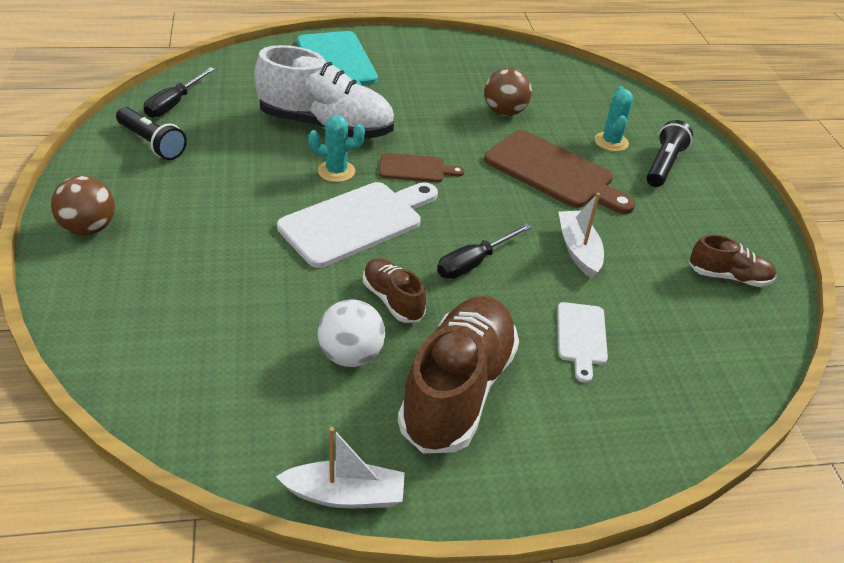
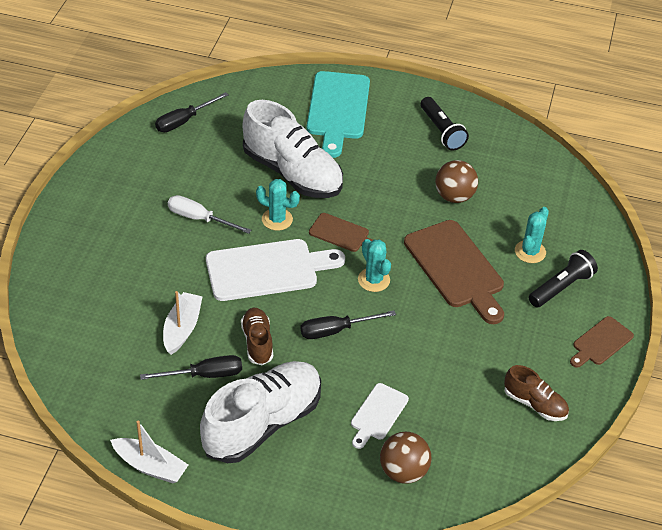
camera: 25 degrees right, 5 degrees up
(89, 228) = (76, 221): brown ball -> brown ball (403, 471)
(152, 143) = (150, 156): black flashlight -> black flashlight (441, 131)
(245, 190) = (199, 219): none -> white screwdriver
(351, 355) = (204, 375): white ball -> black screwdriver
(457, 390) = (262, 423): brown shoe -> white shoe
(479, 203) = (374, 280): none -> turquoise cactus
(578, 250) = (426, 344): white boat -> white boat (182, 328)
(739, 203) = (601, 342): none -> brown cutting board

